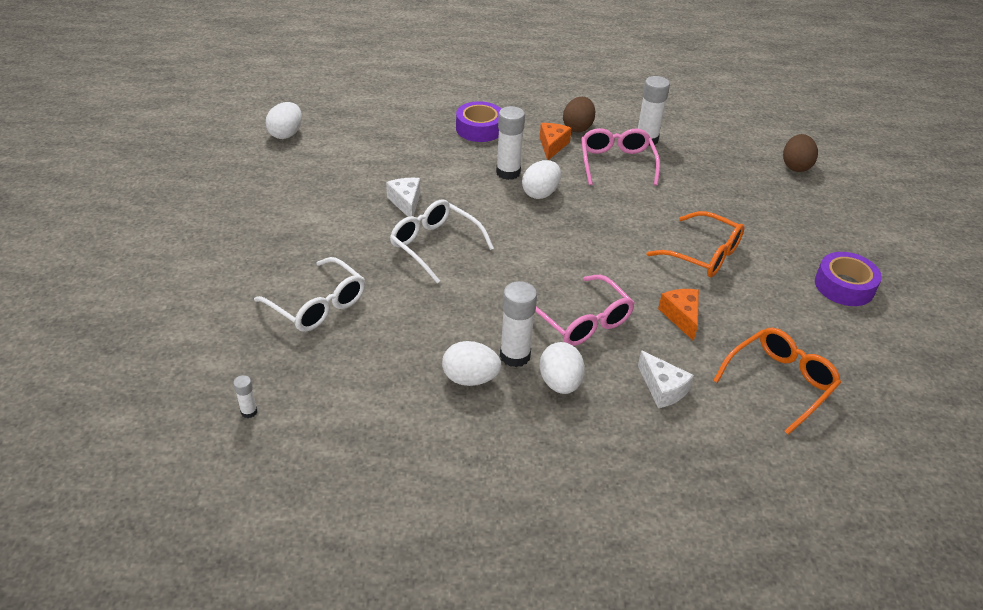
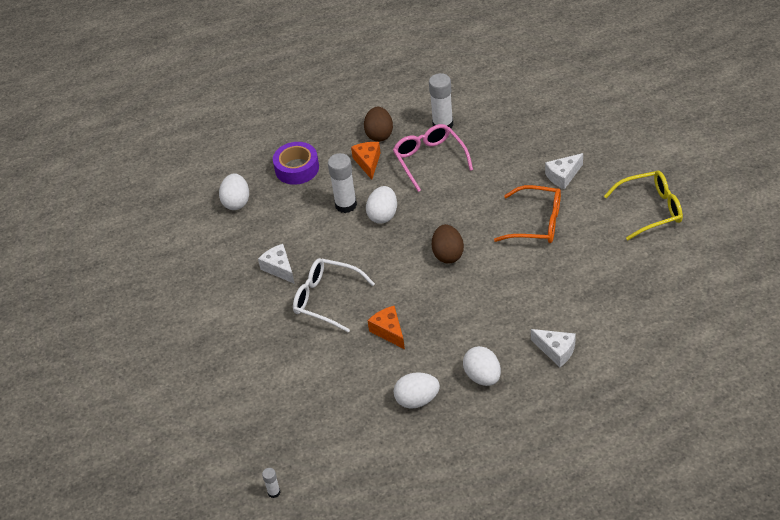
camera: 15 degrees left, 5 degrees up
(286, 134) = (133, 240): white egg -> white egg (236, 202)
(318, 305) = (268, 388): white glasses -> none
(515, 356) = (439, 368): white glue stick -> none
(583, 321) = (474, 319): pink glasses -> none
(681, 317) = (544, 286): orange cheese -> orange cheese (389, 331)
(754, 222) = (563, 176): none -> white cheese
(780, 382) = (634, 311): orange glasses -> none
(795, 166) = (574, 106): brown egg -> brown egg (448, 254)
(844, 286) = (651, 210): purple tape -> yellow glasses

